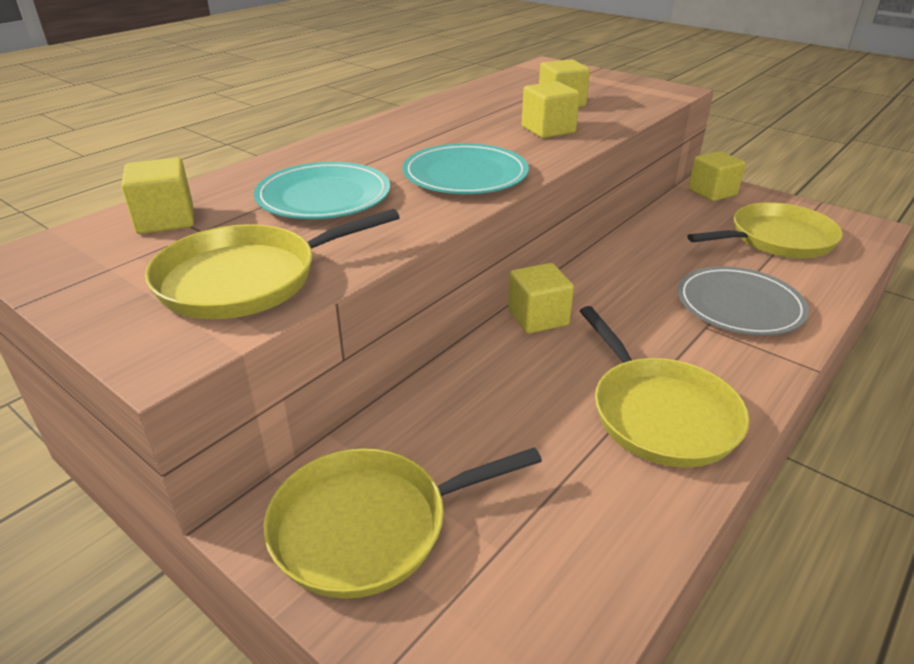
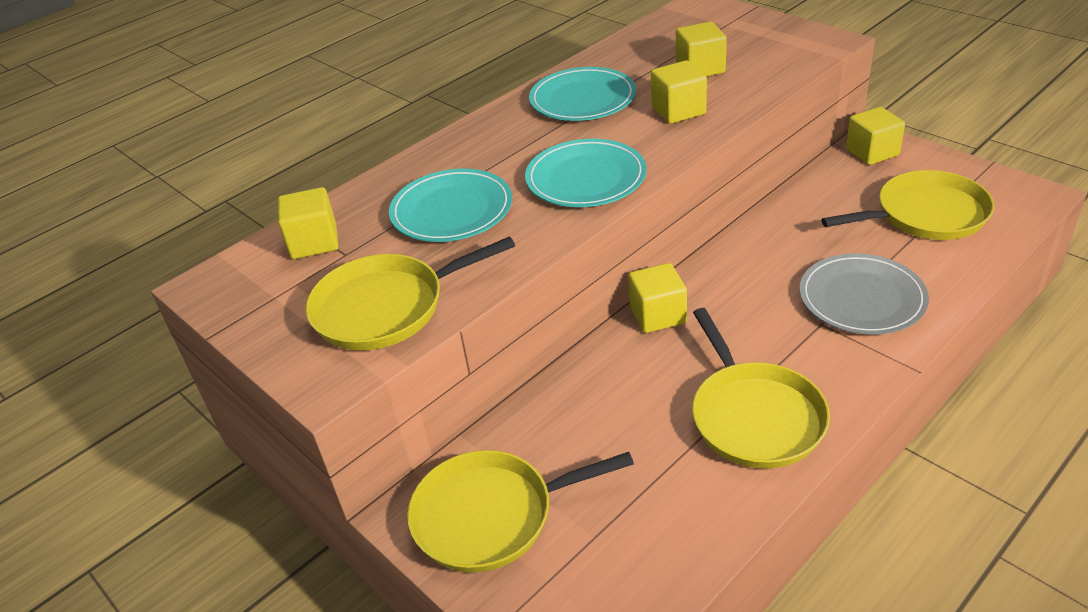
camera: 10 degrees right, 5 degrees up
(453, 120) = (582, 99): none -> turquoise plate

